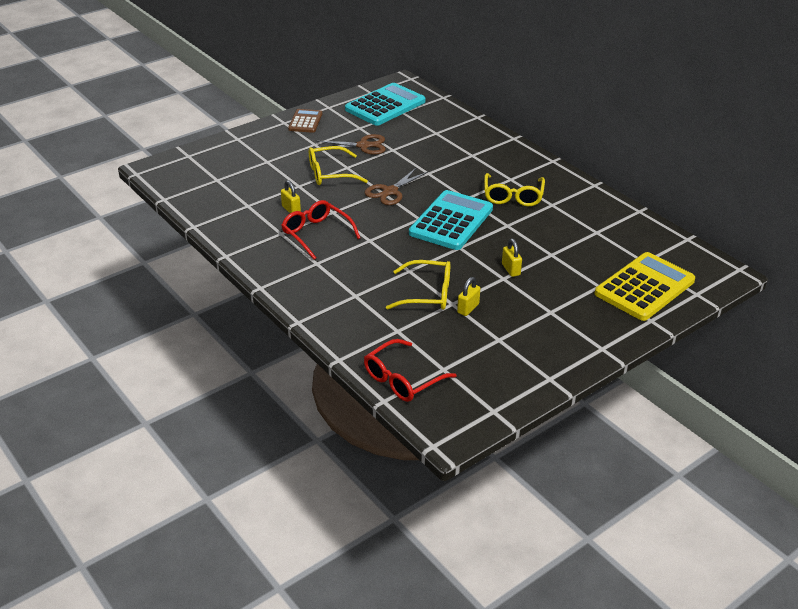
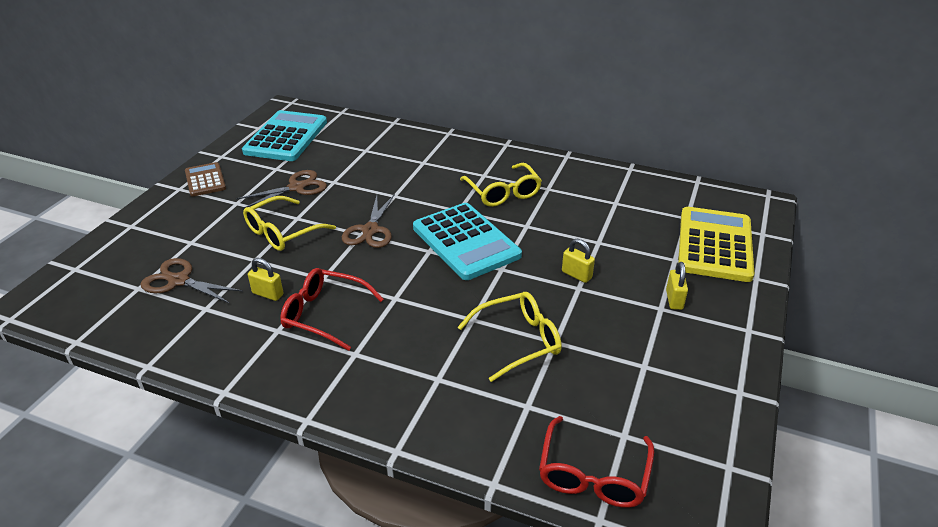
camera: 30 degrees left, 0 degrees up
(243, 183) = (179, 281): none -> brown scissors
(451, 221) = (466, 242): turquoise calculator -> turquoise calculator turned 150 degrees clockwise
(468, 308) = (577, 341): yellow padlock -> yellow padlock (674, 300)

